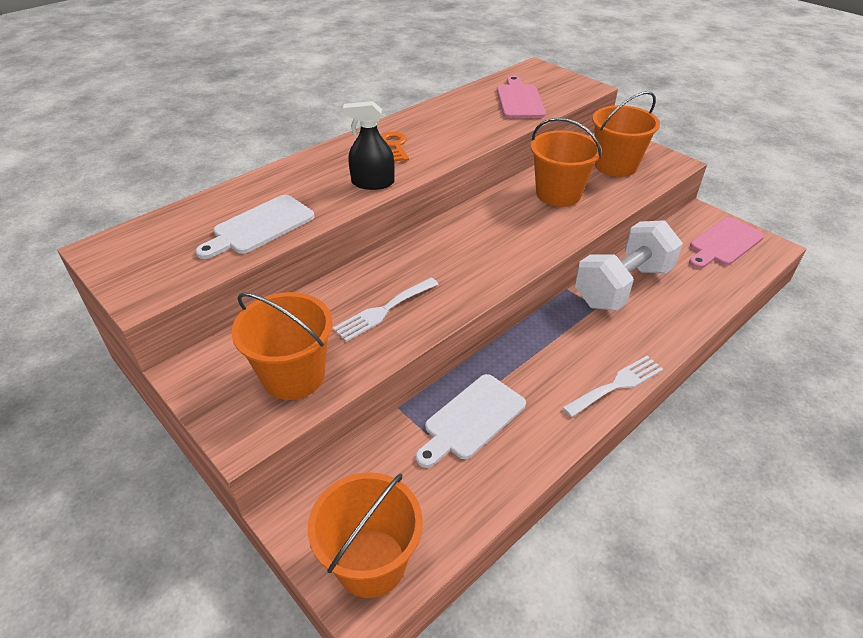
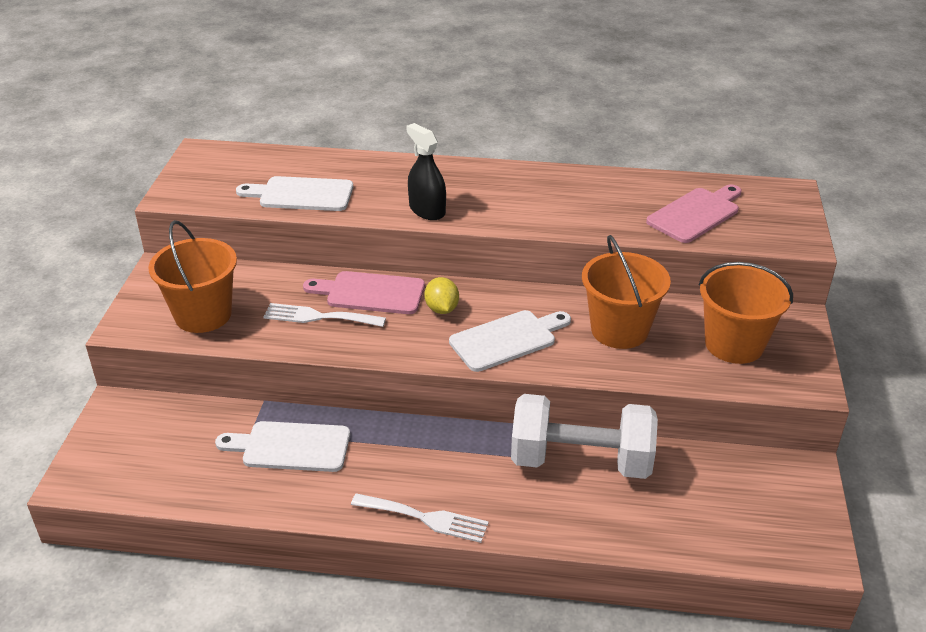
camera: 50 degrees right, 5 degrees down
(371, 562) = (108, 466): orange bucket -> none
(395, 145) = (501, 190): orange key -> none
(450, 249) = (442, 309): none -> yellow lemon
(517, 239) = (507, 339): none -> white cutting board
(724, 243) = (768, 511): pink cutting board -> pink cutting board (370, 293)

